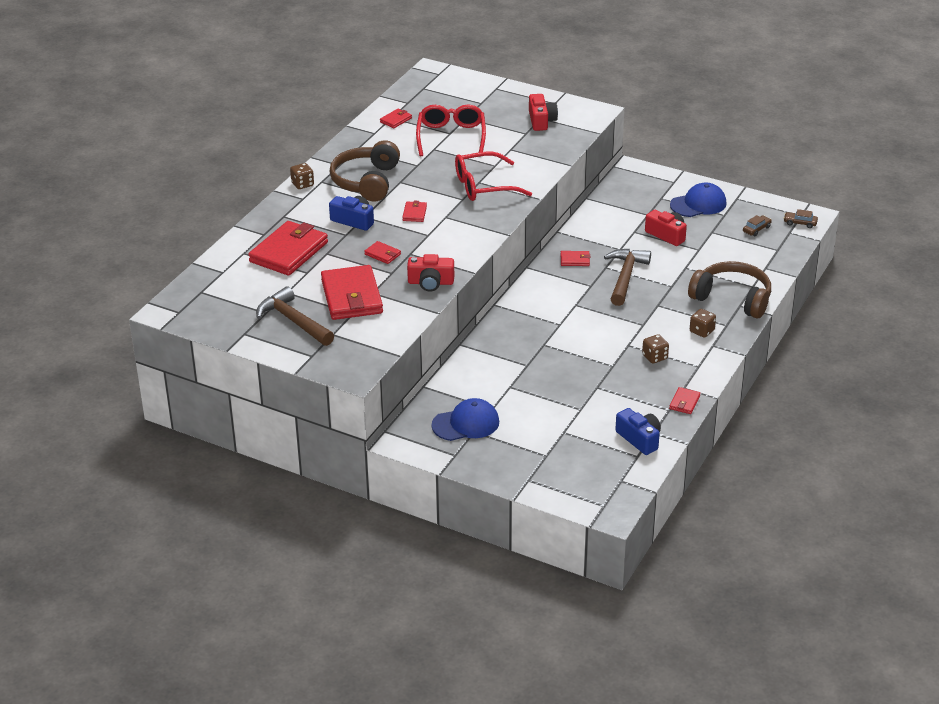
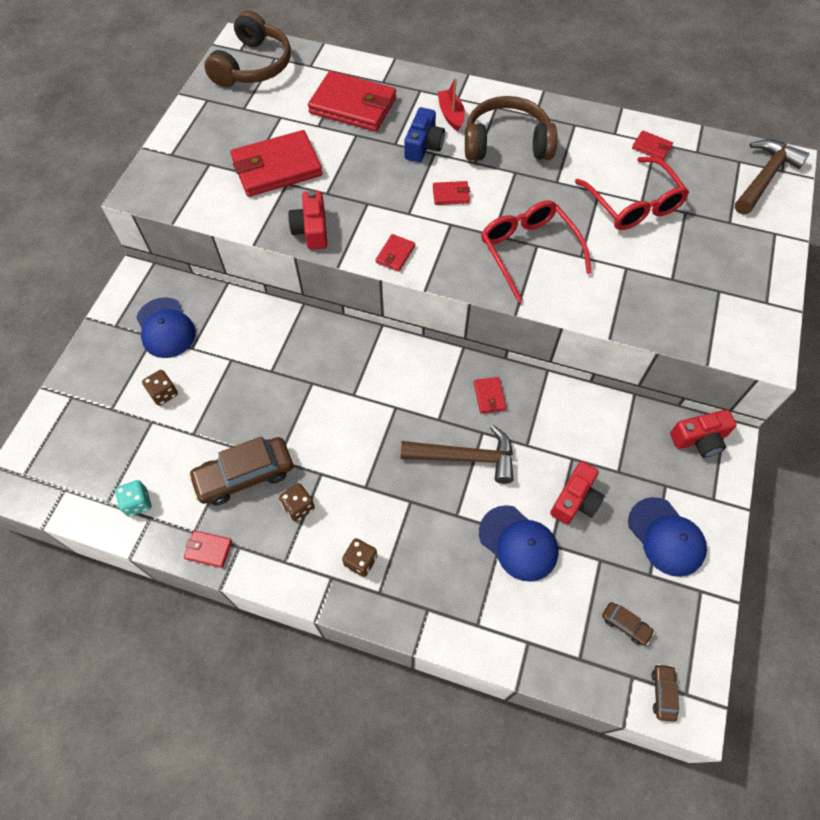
camera: 80 degrees right, 25 degrees up
(293, 321) = (230, 131): brown hammer -> brown hammer (765, 177)
(302, 184) = (486, 93): brown dice -> brown dice (164, 393)
(322, 204) = (451, 115): none -> red boat
(382, 254) = (361, 180): red wallet -> red wallet (395, 254)
(451, 137) = (633, 204): red glasses -> red glasses turned 75 degrees clockwise
(541, 121) = (712, 292): red camera -> red camera (699, 439)
(623, 383) = (244, 475): none -> brown car
(639, 439) = (138, 503): blue camera -> turquoise dice
(696, 262) = (518, 543): none -> blue cap
(732, 298) = (442, 598): brown headphones -> brown headphones (253, 66)

